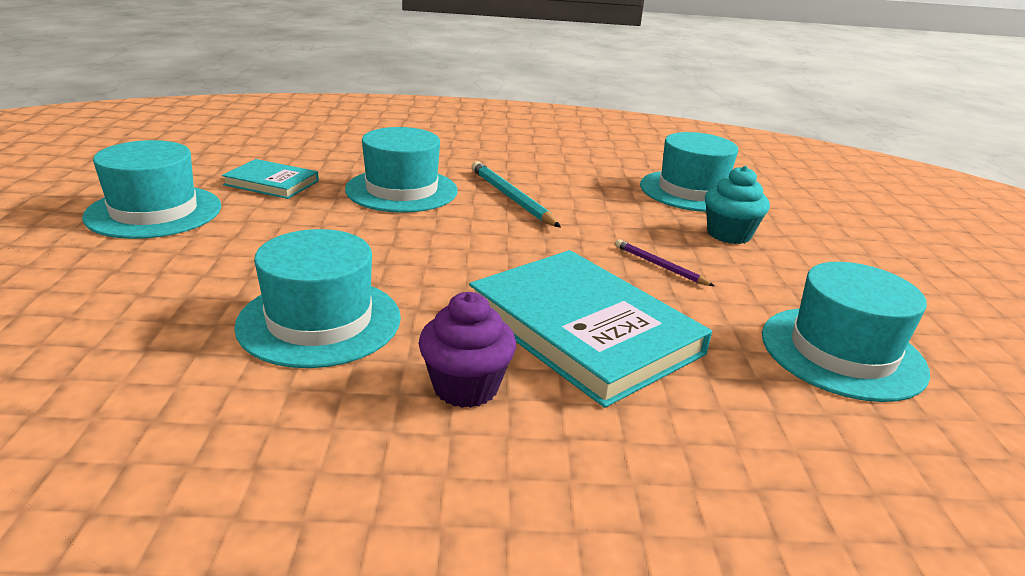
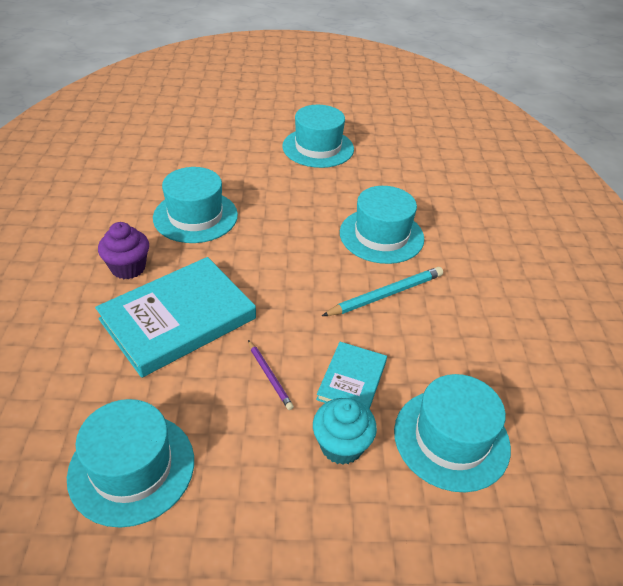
camera: 90 degrees right, 15 degrees up
(271, 183) = (374, 179): turquoise book -> turquoise book (352, 380)
(660, 266) = (269, 376): purple pencil -> purple pencil turned 105 degrees clockwise

